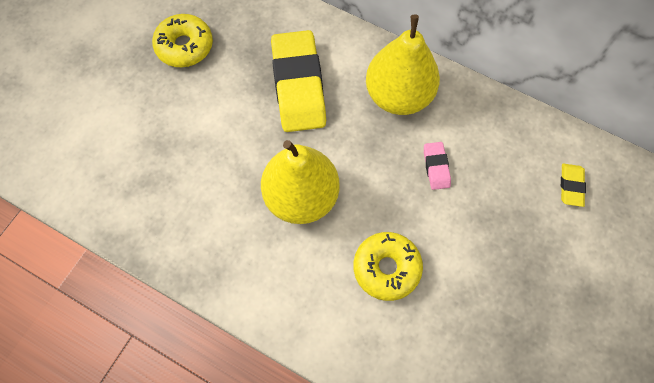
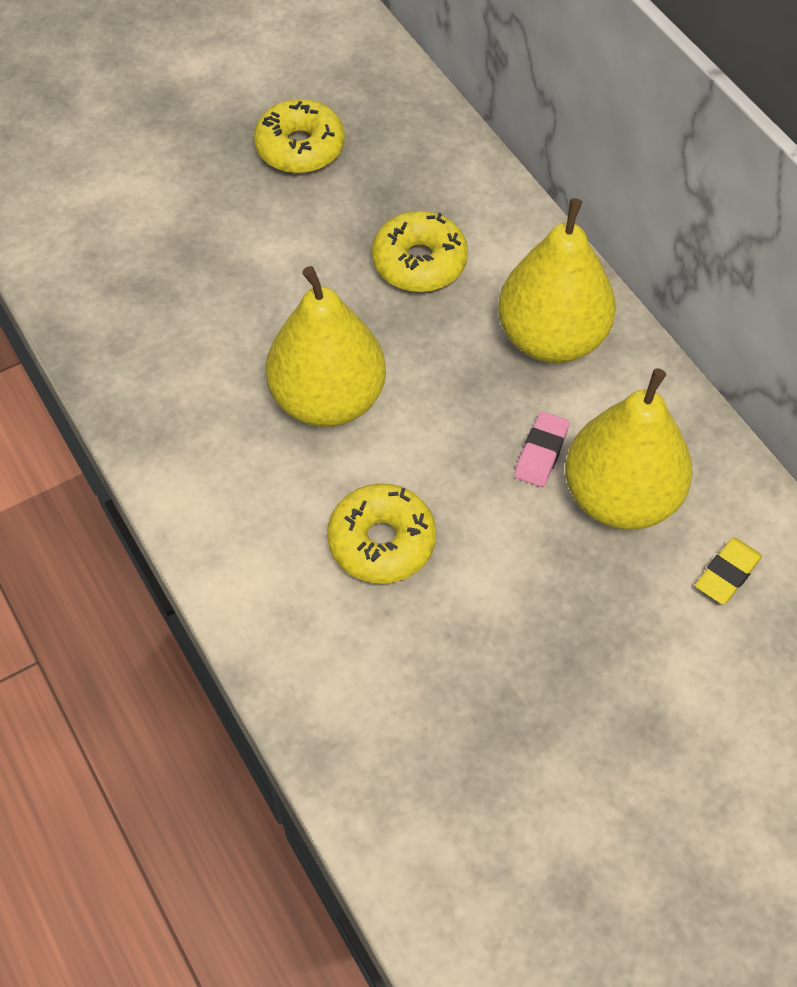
camera: 30 degrees right, 10 degrees down
(298, 85) = (419, 262): yellow eraser -> yellow donut
(492, 171) = (621, 497): none -> yellow pear

